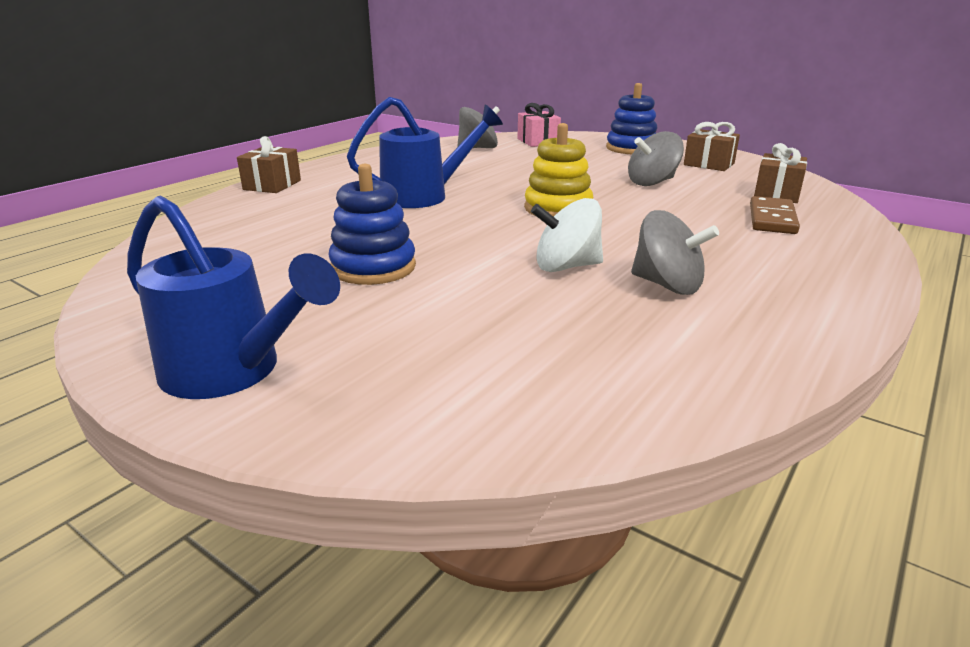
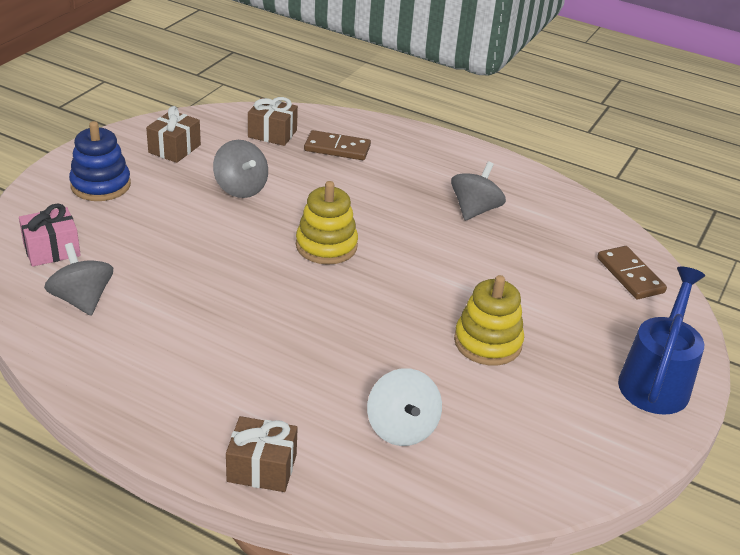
camera: 100 degrees left, 10 degrees up
(373, 267) = (487, 342): blue stacking toy -> yellow stacking toy
(424, 196) = (297, 331): blue watering can -> none
(504, 398) = (630, 275): none -> brown domino
(566, 267) = (457, 248): white spinning top -> white spinning top (401, 428)

